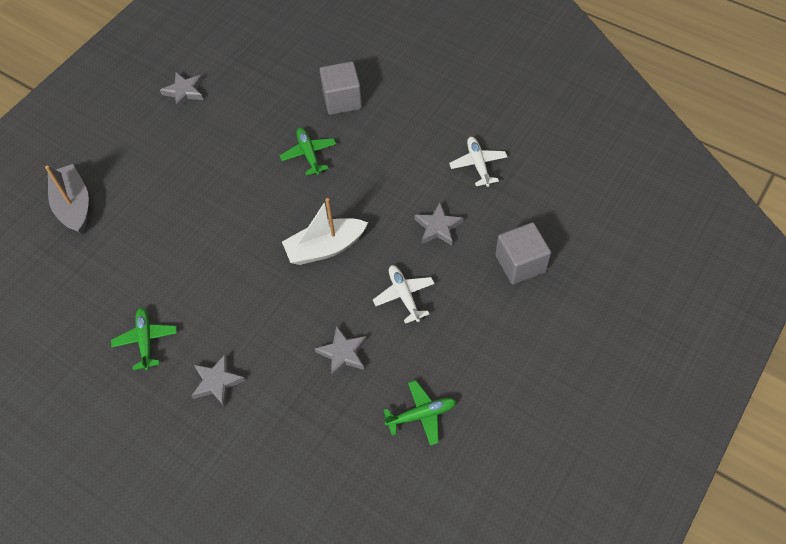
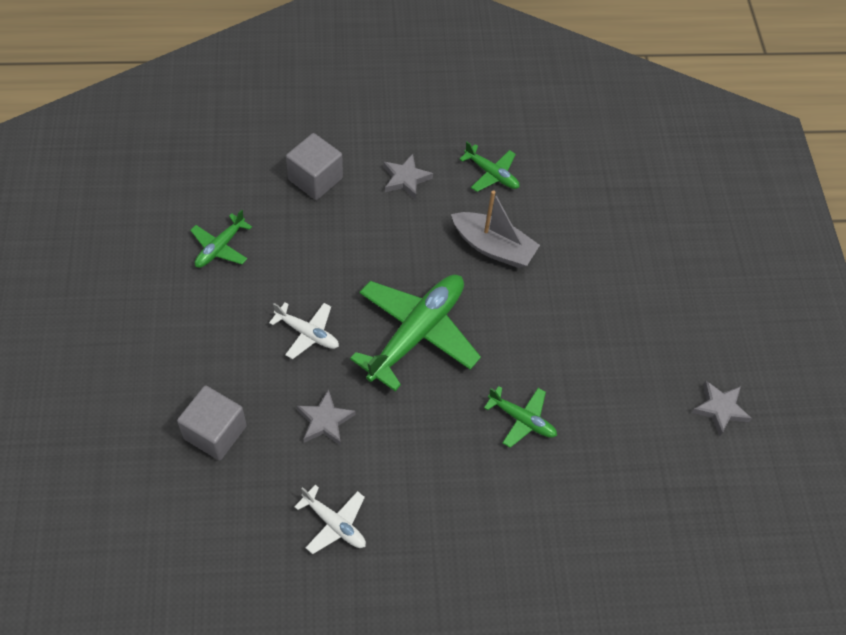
camera: 135 degrees right, 0 degrees up
(74, 206) = (675, 234): grey boat -> grey boat (493, 247)
(325, 248) = (417, 333): white boat -> green plane
(342, 100) = (550, 511): grey cube -> grey cube (315, 179)
(343, 353) = (323, 255): grey star -> none

